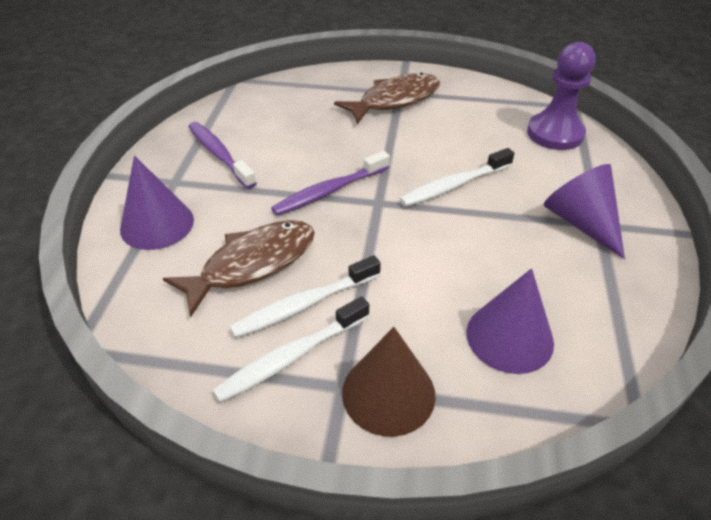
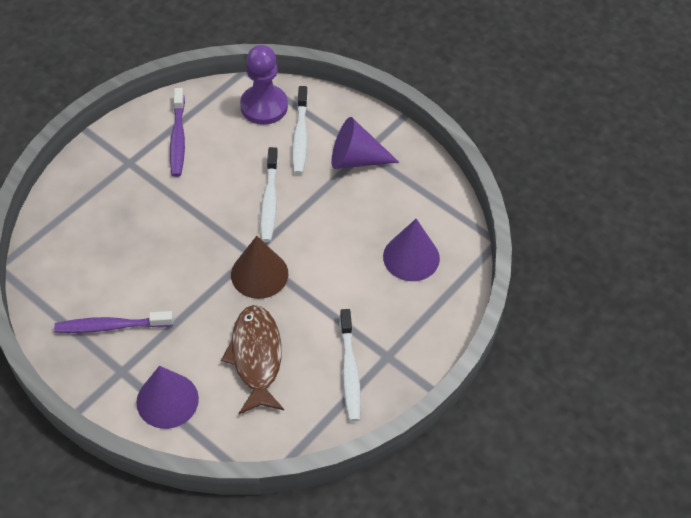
camera: 60 degrees left, 10 degrees up
(304, 305) = (314, 345): white toothbrush -> white toothbrush (300, 136)
(329, 191) = (216, 276): purple toothbrush -> purple toothbrush (178, 138)
(388, 393) = (407, 336): brown cone -> brown cone (259, 274)
(395, 100) = (138, 172): brown fish -> none

